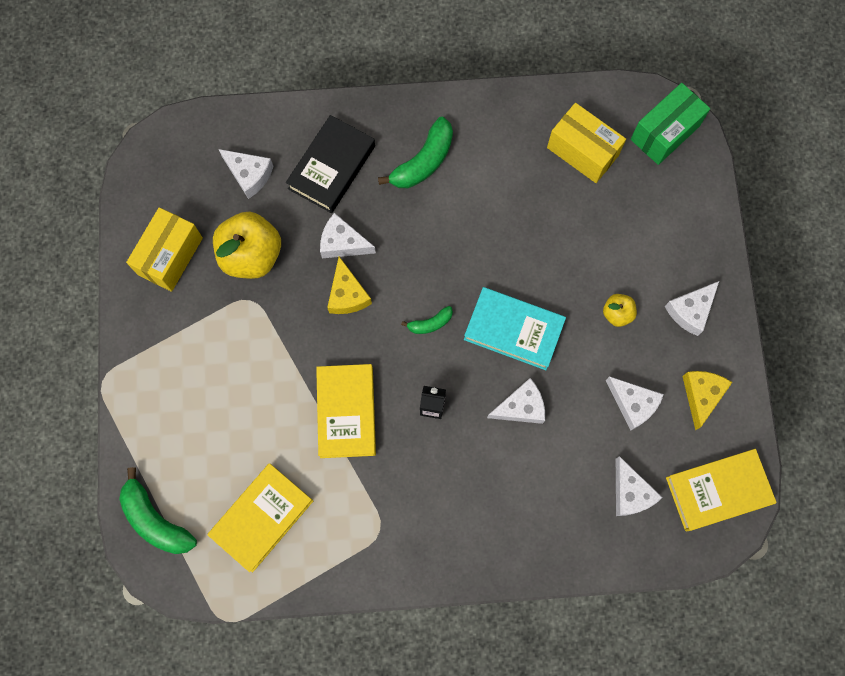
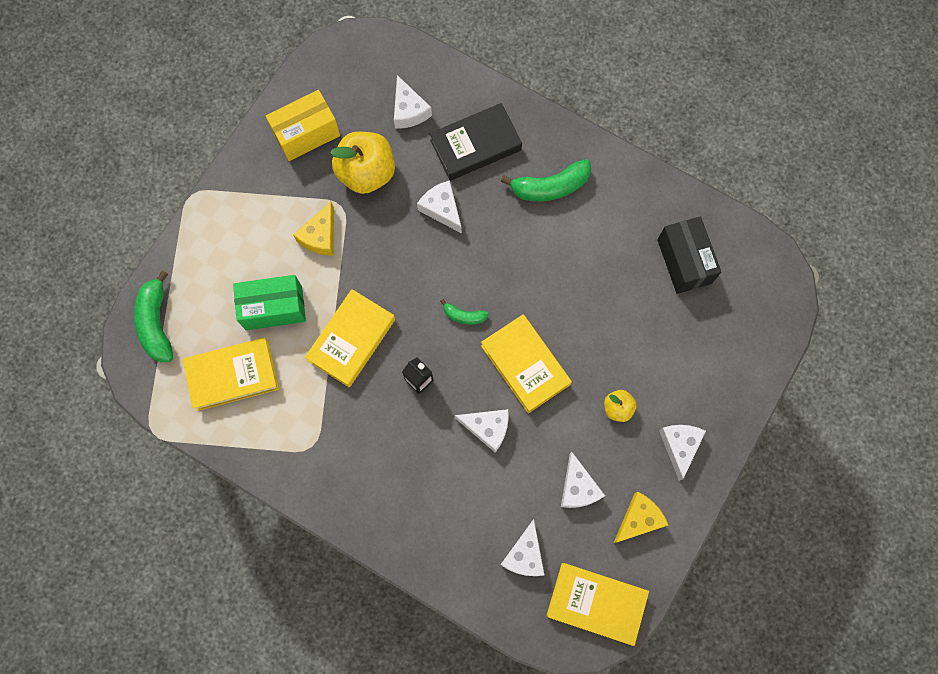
camera: 35 degrees right, 0 degrees up
(347, 294) = (417, 250): yellow cheese -> yellow cheese (320, 236)
(513, 330) = (525, 365): turquoise book -> yellow book
(582, 151) = (684, 261): yellow box -> black box
(665, 132) = (764, 290): green box -> green box (274, 308)
(690, 310) = (679, 446): white cheese -> white cheese turned 105 degrees clockwise

